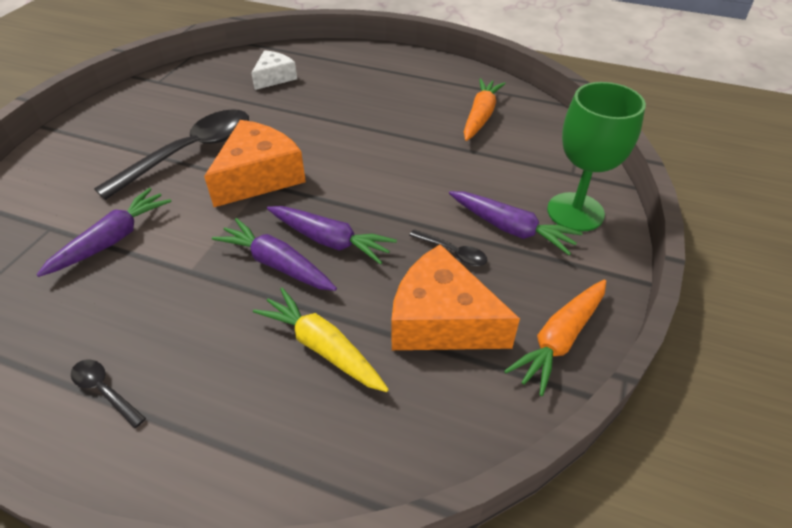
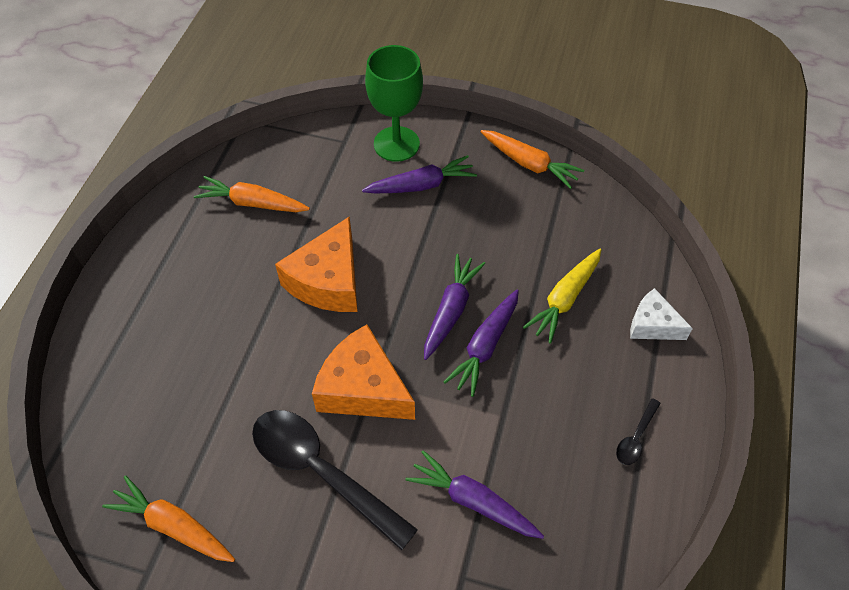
camera: 95 degrees left, 10 degrees up
(185, 89) = (173, 526): none -> orange carrot
(274, 77) = (152, 417): white cheese -> white cheese (652, 325)
(441, 321) = (525, 228): orange cheese -> orange cheese (328, 281)
(453, 252) = (454, 223): black spoon -> none
(511, 229) = (421, 185): purple carrot -> purple carrot turned 45 degrees clockwise

